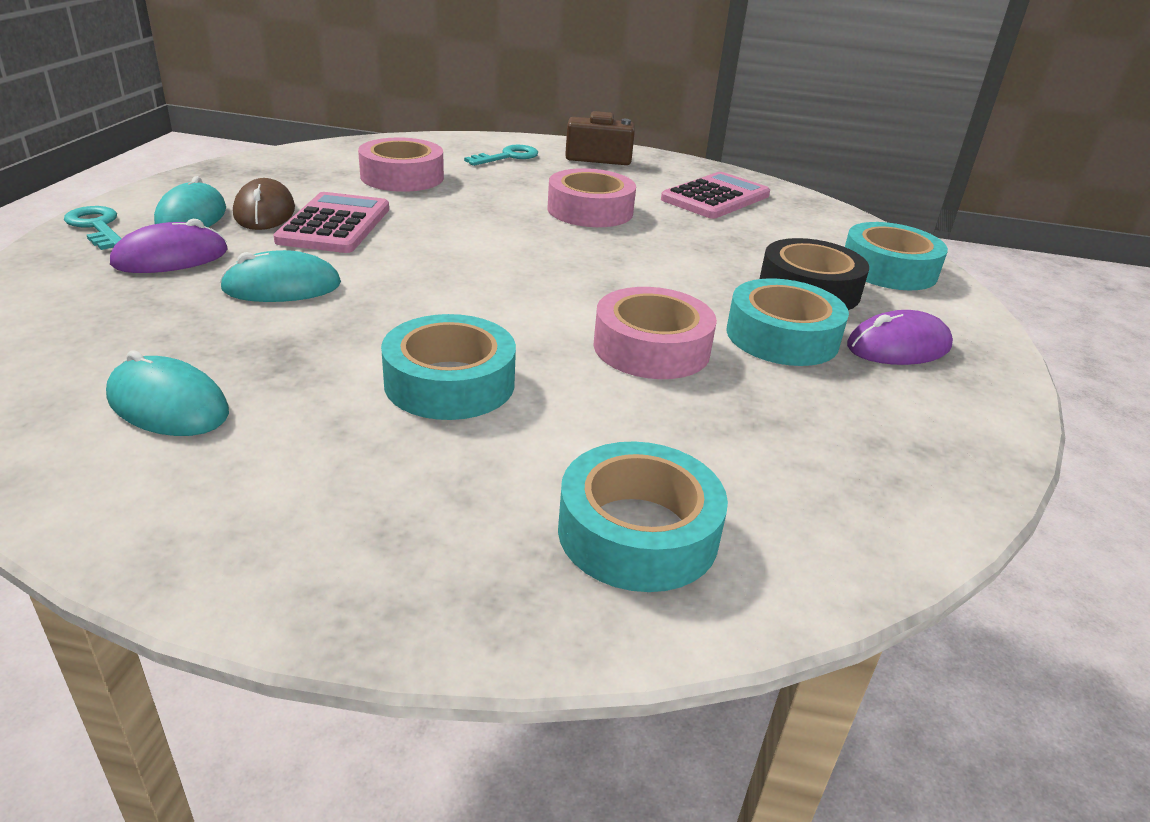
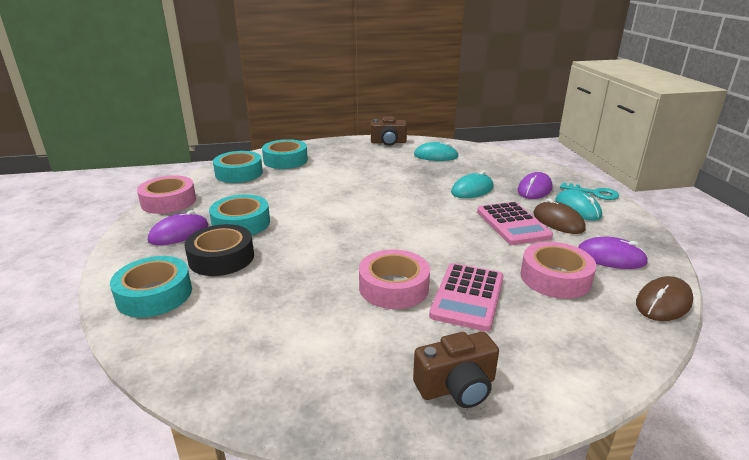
camera: 160 degrees right, 5 degrees down
(189, 532) = (388, 142): none -> brown camera
(301, 173) = (610, 257): none -> purple mouse
(342, 146) = (663, 302): none -> brown mouse
(449, 382) = (367, 176): turquoise tape -> turquoise tape (239, 173)
(508, 157) = (534, 346): turquoise key -> none
(651, 348) = (302, 204): pink tape -> pink tape (168, 201)
(715, 197) = (300, 349): pink calculator -> pink calculator (467, 297)

